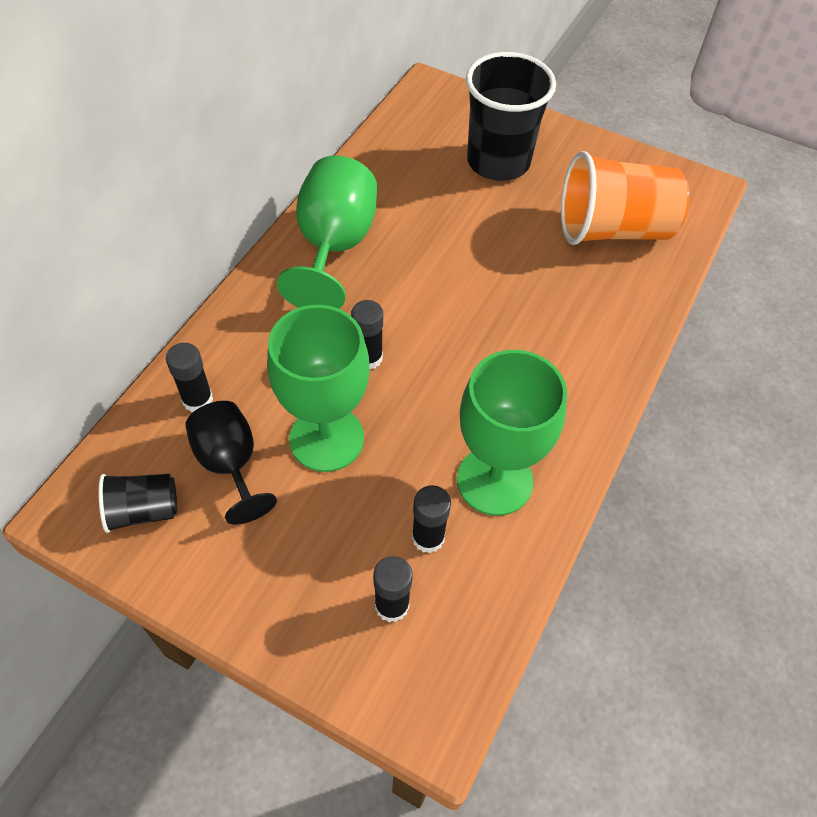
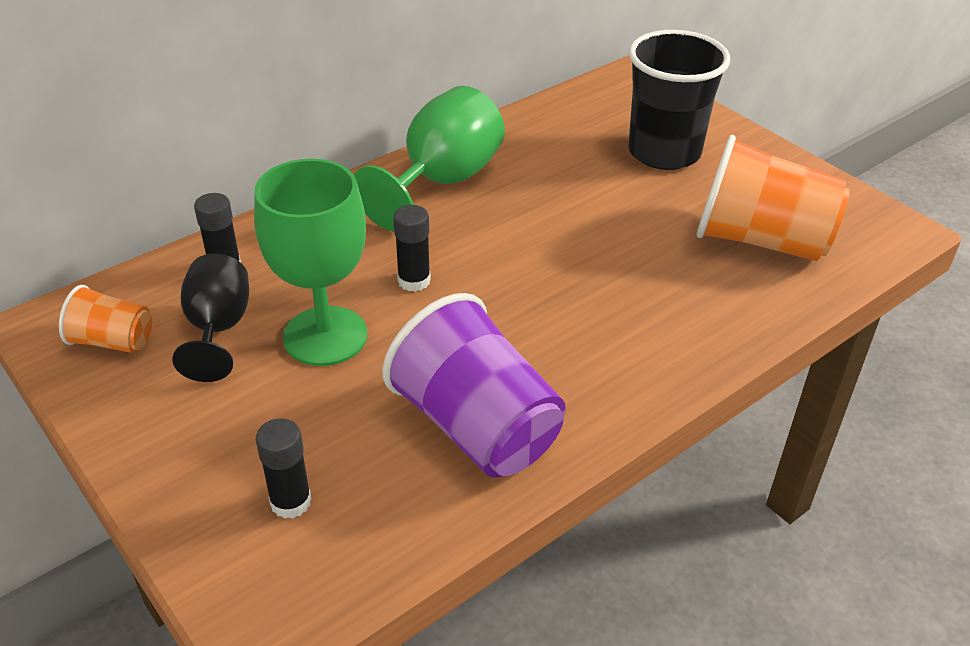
camera: 25 degrees right, 15 degrees down
(143, 511) = (113, 341): black cup -> orange cup
(428, 537) = (370, 454): black glue stick -> none
(494, 480) = (476, 427): green goblet -> purple cup

